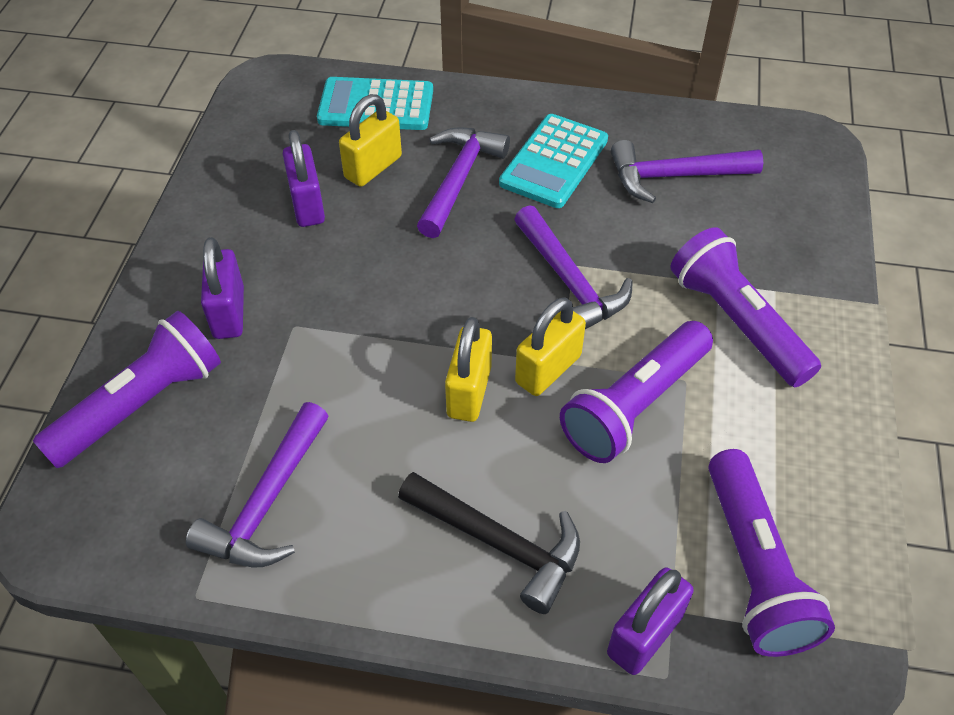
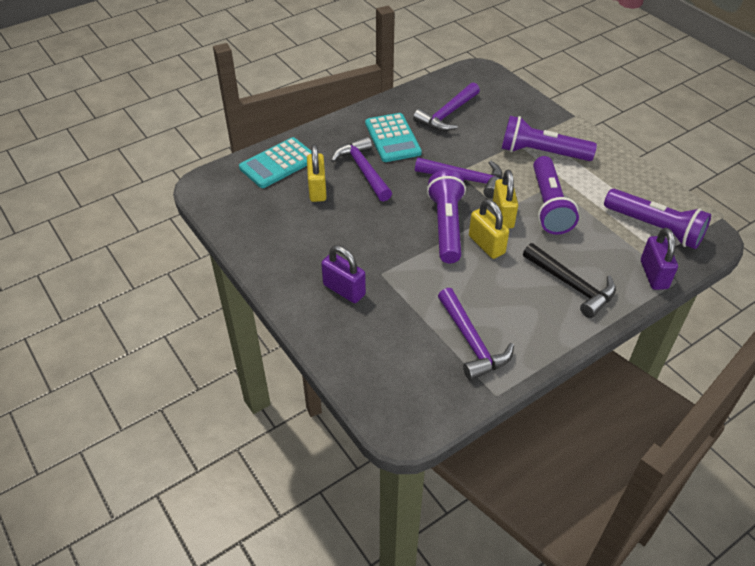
camera: 45 degrees left, 5 degrees down
(141, 405) = (363, 352): purple flashlight -> purple flashlight (446, 226)
(307, 205) = (311, 224): purple padlock -> none
(500, 544) = (572, 285): black hammer -> black hammer turned 60 degrees clockwise

